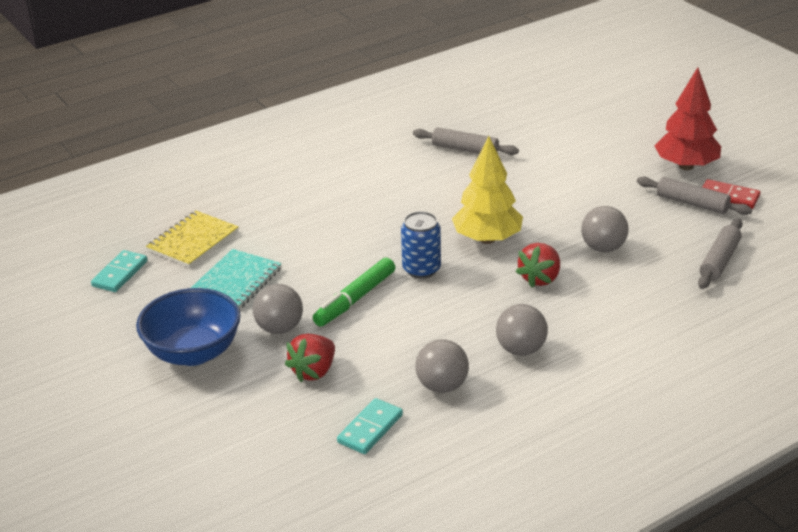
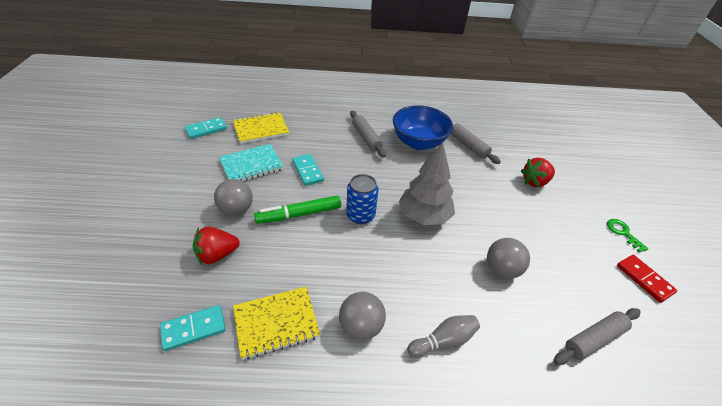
camera: 30 degrees right, 10 degrees up
(193, 352) = (176, 199): blue bowl -> blue bowl (418, 142)
(312, 257) = (307, 171): none -> turquoise domino
(442, 386) = (276, 323): grey ball -> yellow notebook
(487, 239) = (424, 216): yellow tree -> grey tree
(540, 278) = (432, 269): red strawberry -> red strawberry (535, 182)
(601, 323) = (443, 341): none -> grey bowling pin
(686, 166) = (623, 233): red tree -> green key
(692, 203) = (606, 268): grey rolling pin -> grey rolling pin (366, 138)

